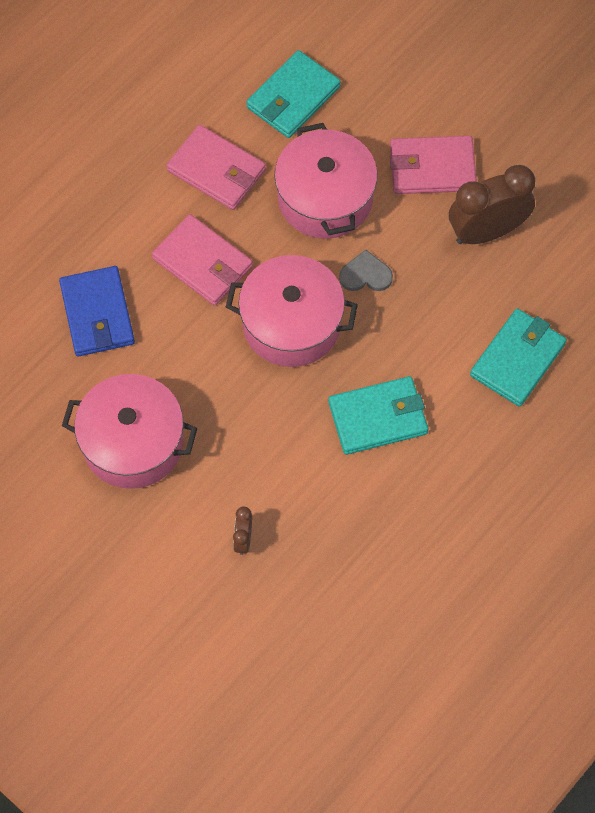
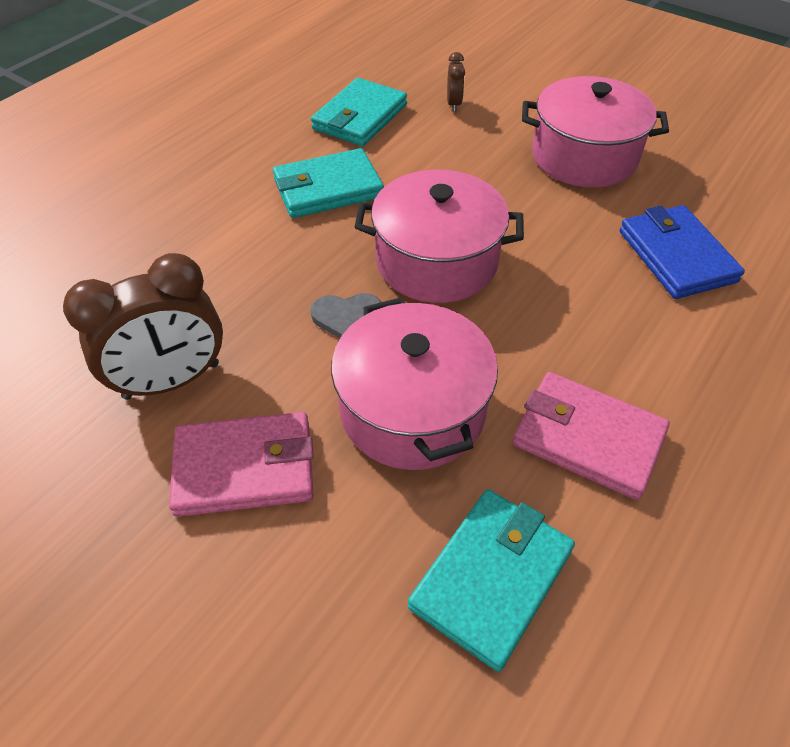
camera: 175 degrees right, 15 degrees down
(202, 263) = (567, 316): pink wallet -> none
(517, 359) = (160, 245): turquoise wallet -> turquoise wallet (360, 117)

